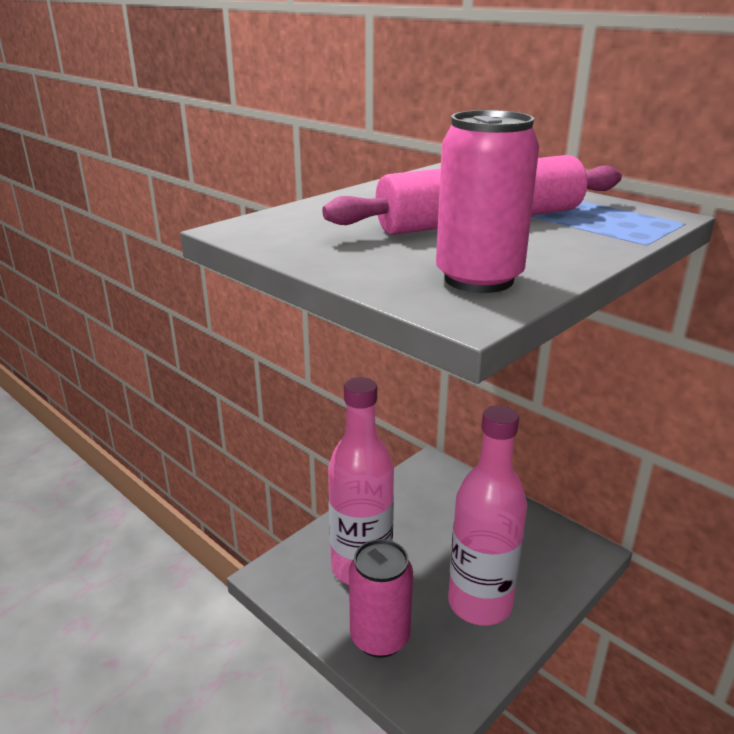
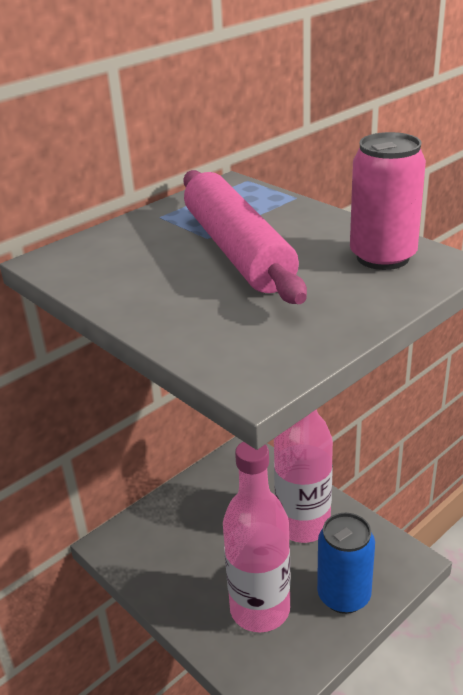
camera: 85 degrees left, 5 degrees up
(380, 637) = (344, 596): pink can -> blue can

